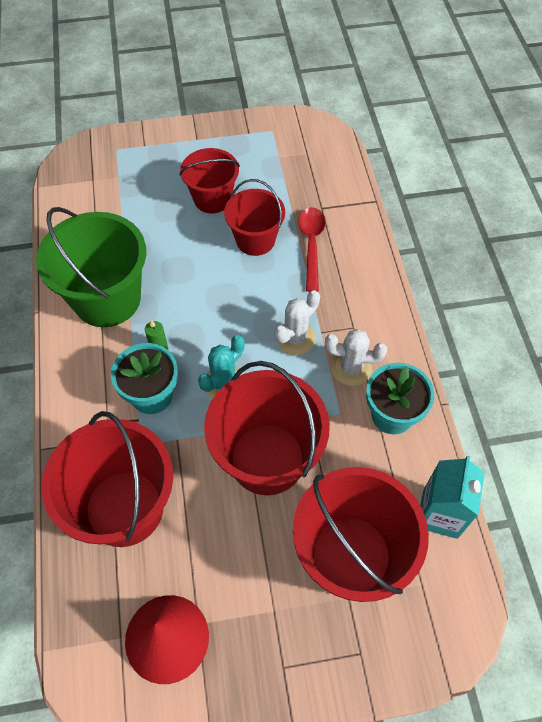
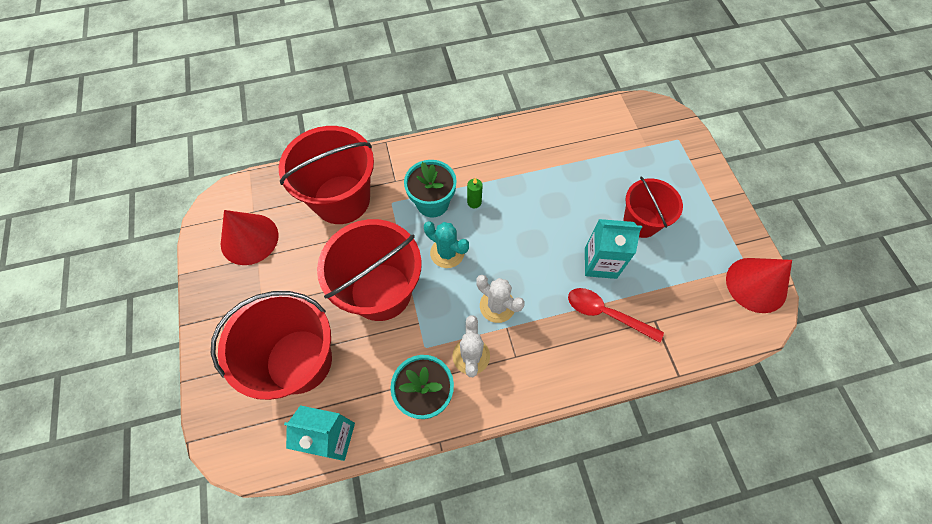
camera: 85 degrees right, 5 degrees up
(107, 299) = (517, 159): green bucket -> none
(255, 240) = (600, 263): red bucket -> turquoise carton
(291, 128) = (756, 284): none -> red cone
(311, 244) = (605, 313): red spoon -> red spoon turned 150 degrees counterclockwise

